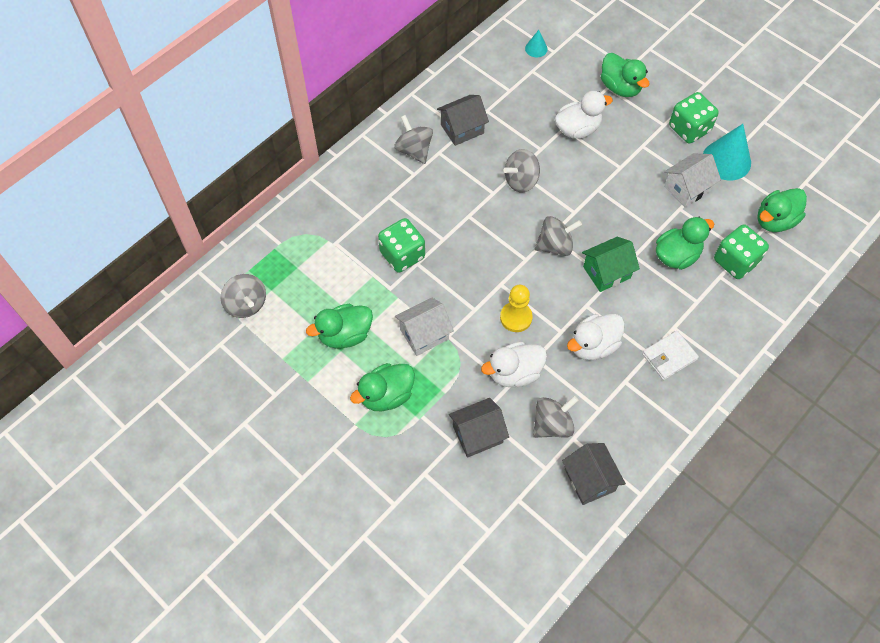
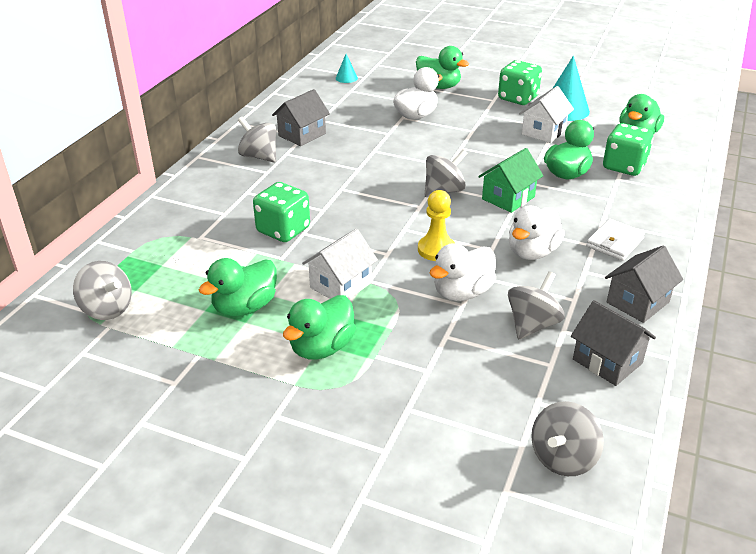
camera: 20 degrees left, 25 degrees down
(477, 434) = (452, 355): grey house -> grey house (637, 302)
(521, 181) = (381, 156): grey spinning top -> grey spinning top (563, 458)

